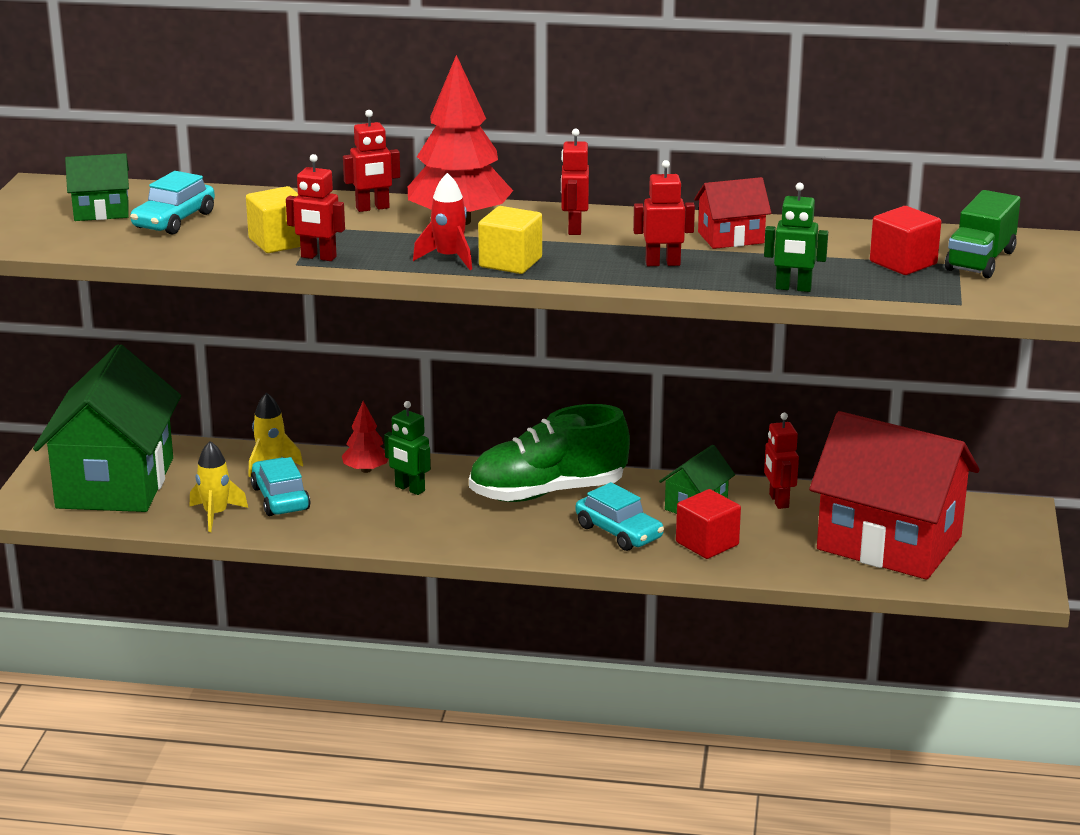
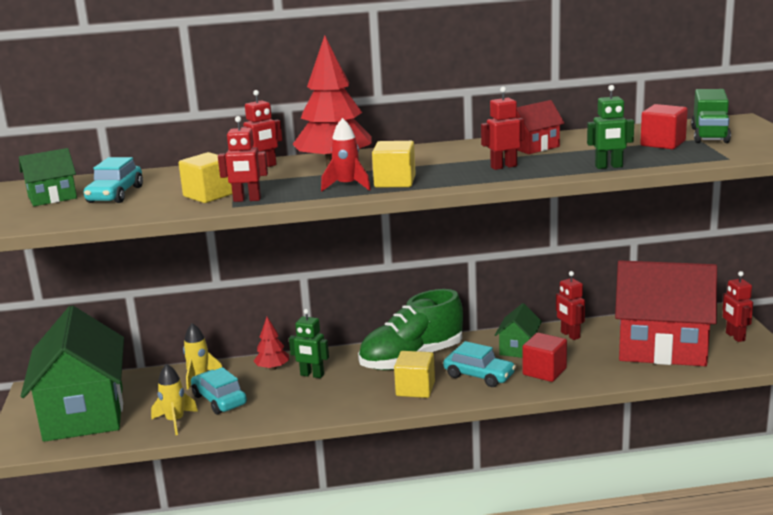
camera: 15 degrees left, 5 degrees down
(527, 533) = (415, 389): none -> yellow cube
(574, 229) = (421, 157): red robot -> red robot (735, 337)

